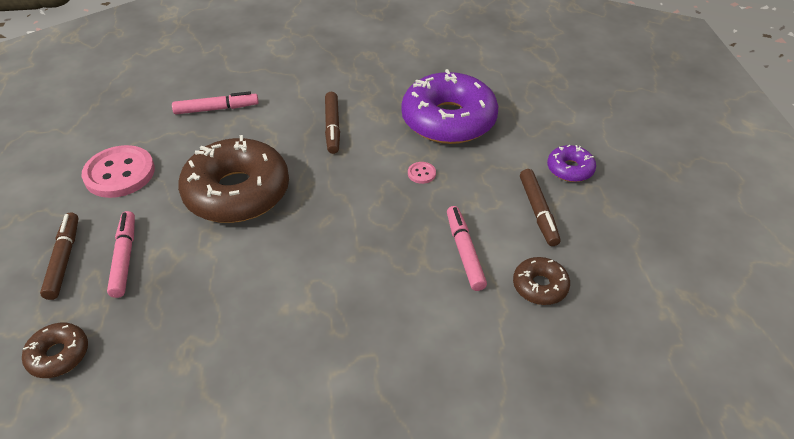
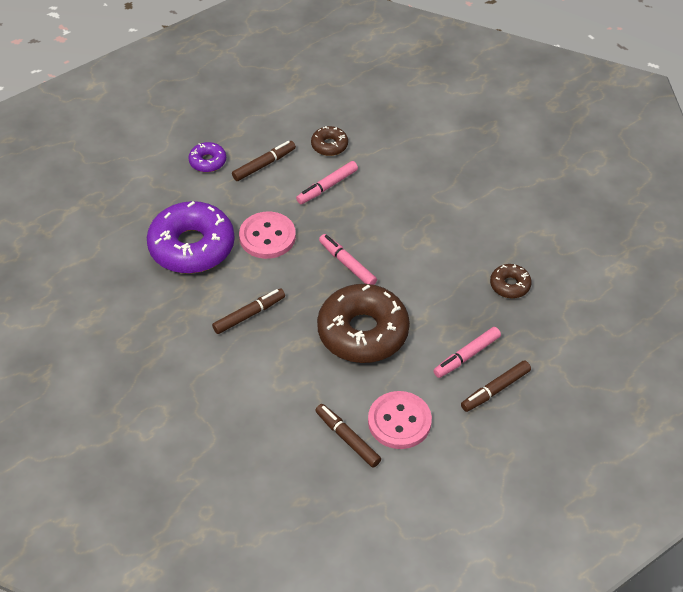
camera: 120 degrees left, 5 degrees up
(59, 355) = (552, 335): brown donut -> brown donut (510, 285)
(143, 136) = (348, 439): none -> brown marker
(216, 109) = (279, 410): pink marker -> pink marker (347, 264)
(421, 173) = (267, 237): pink button -> pink button, size x2.39

